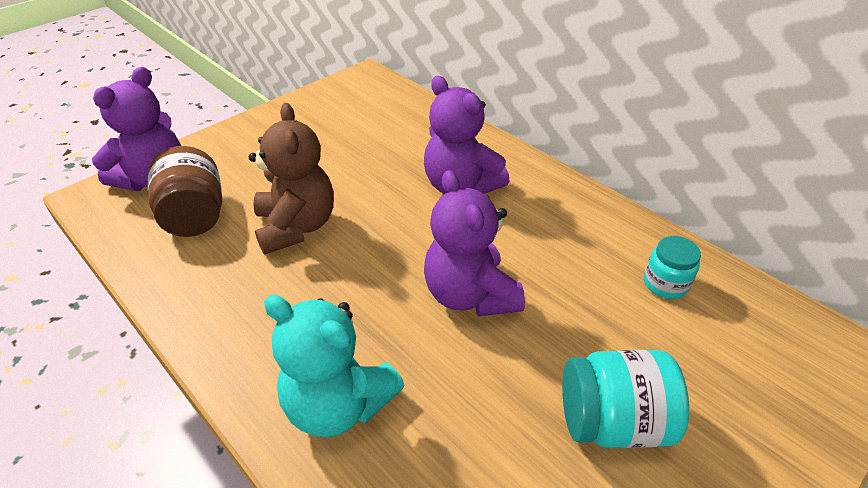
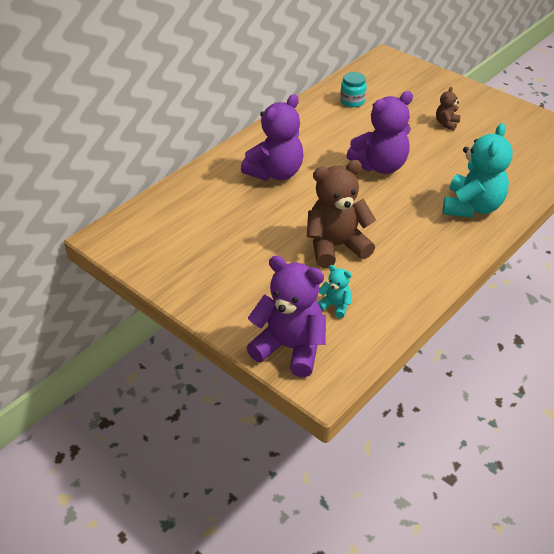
camera: 95 degrees left, 0 degrees up
(195, 216) = (335, 306): brown jar -> turquoise teddy bear
(612, 422) = (446, 123): turquoise jar -> brown teddy bear

